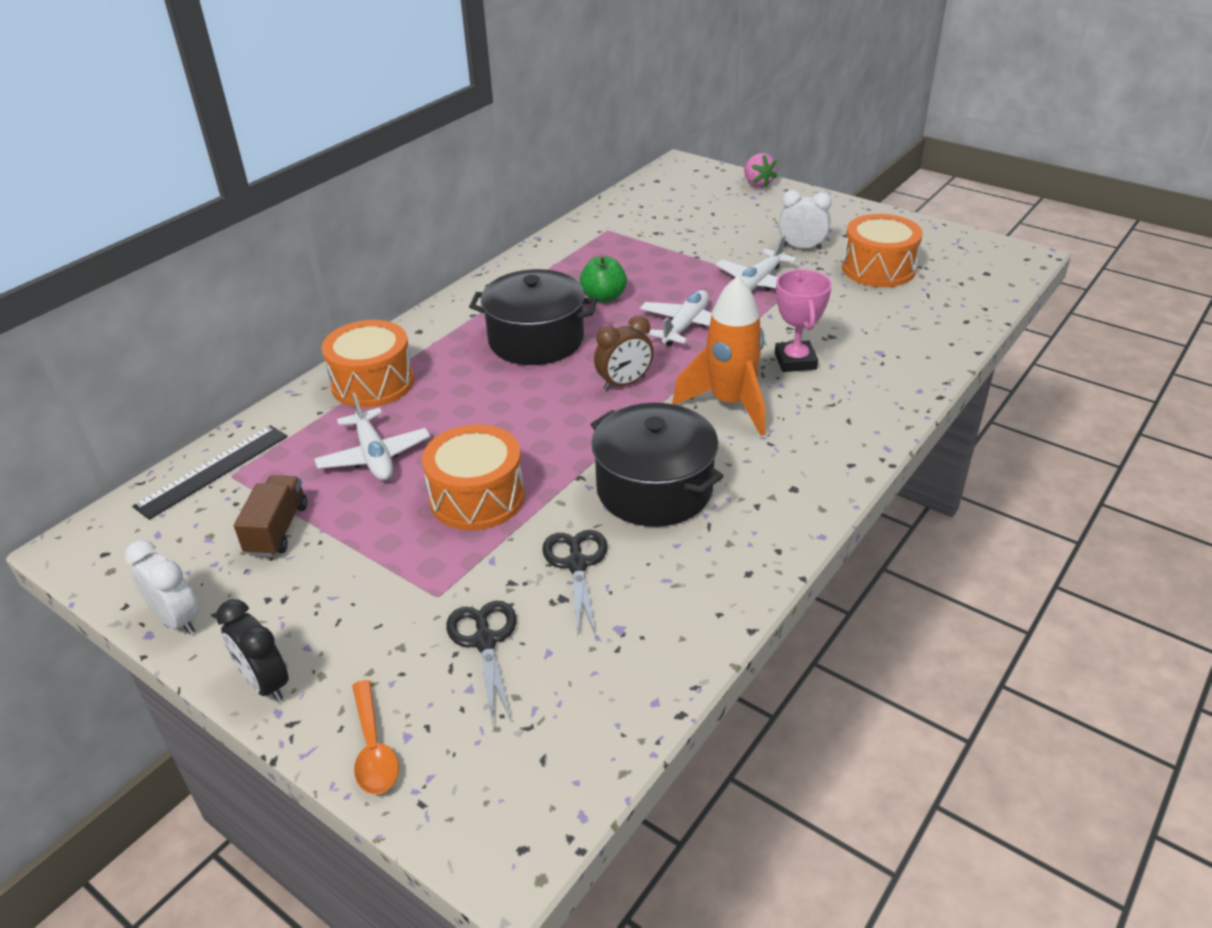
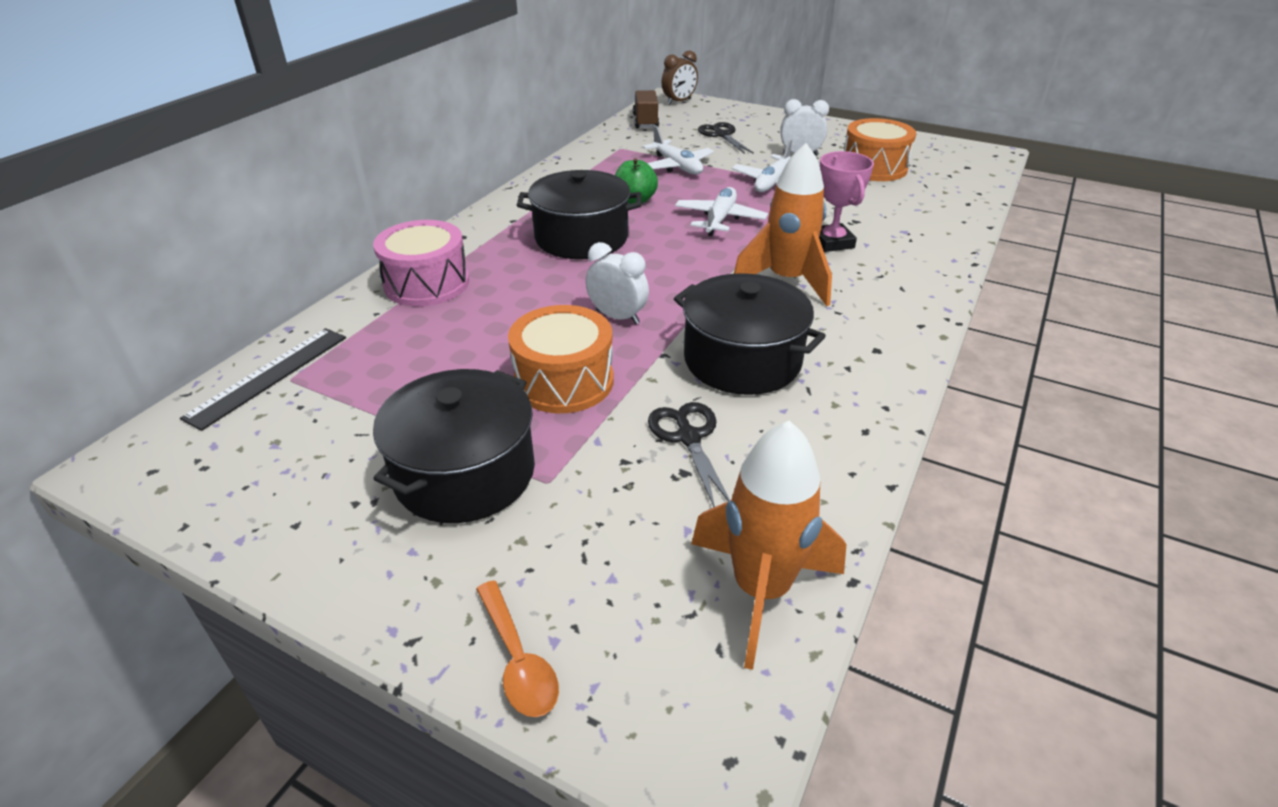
camera: 10 degrees left, 0 degrees up
(177, 619) = (250, 535): white clock -> white clock (617, 317)
(265, 683) = (370, 598): black clock -> none
(277, 530) = (352, 429): brown truck -> brown truck (645, 121)
(366, 580) = (465, 473): none -> black pot
(373, 383) = (427, 283): orange drum -> pink drum
(374, 456) = (444, 350): white plane -> white plane (677, 166)
(485, 641) = (614, 525): black scissors -> black scissors (721, 135)
(595, 713) = (761, 590): none -> orange rocket
(624, 383) = (679, 269): brown clock -> brown clock (679, 101)
(757, 184) = (742, 110): pink strawberry -> none

